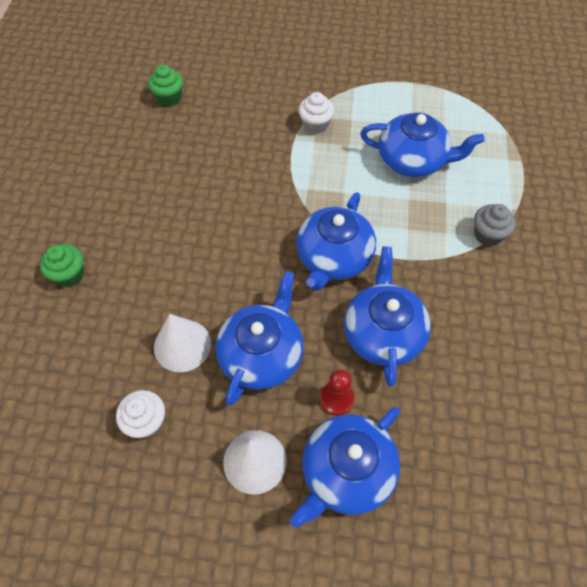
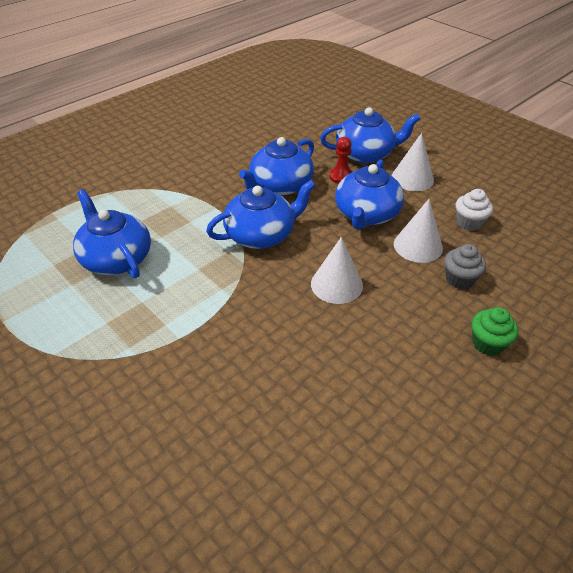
camera: 140 degrees left, 15 degrees down
(169, 98) = (248, 494): green cupcake -> none
(224, 250) = (336, 284): none -> white cone
(262, 354) = (366, 214): blue teapot -> blue teapot turned 45 degrees counterclockwise
(315, 125) = (142, 340): white cupcake -> none
(487, 234) = (148, 191): grey cupcake -> grey cupcake (459, 279)

